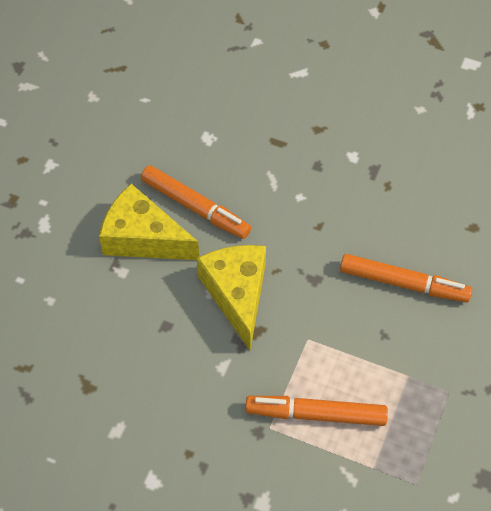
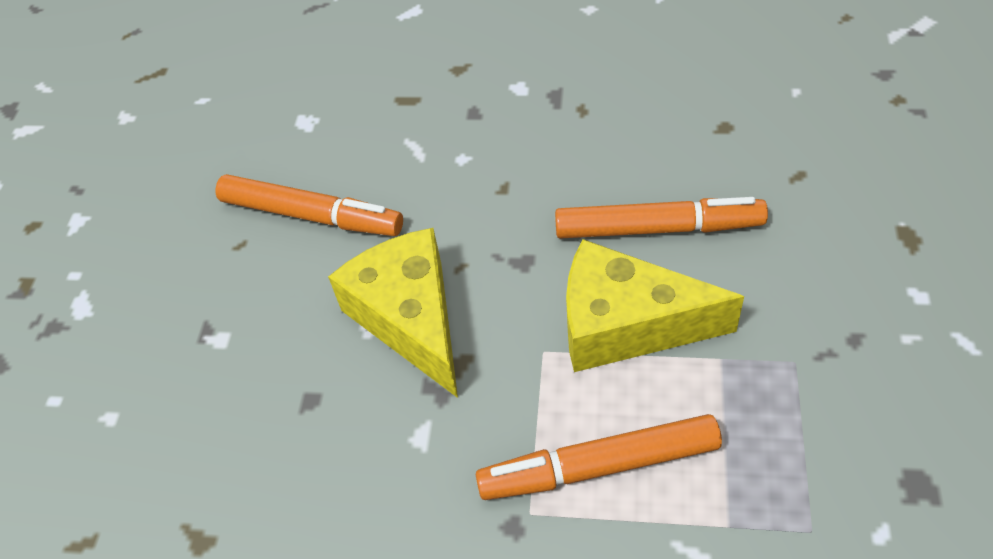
camera: 10 degrees left, 5 degrees down
(143, 238) = (241, 281): yellow cheese -> yellow cheese (626, 325)

